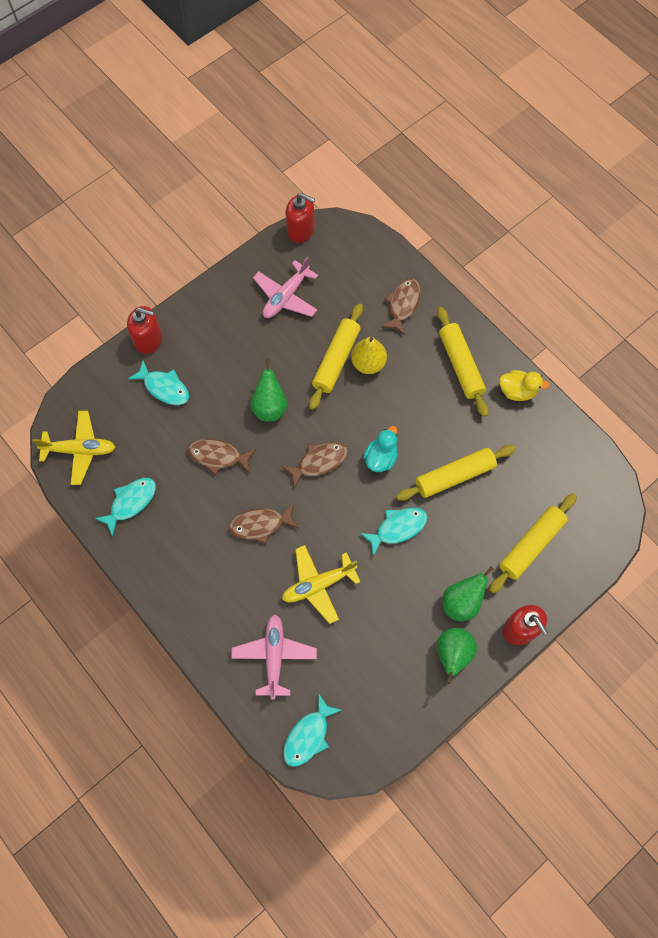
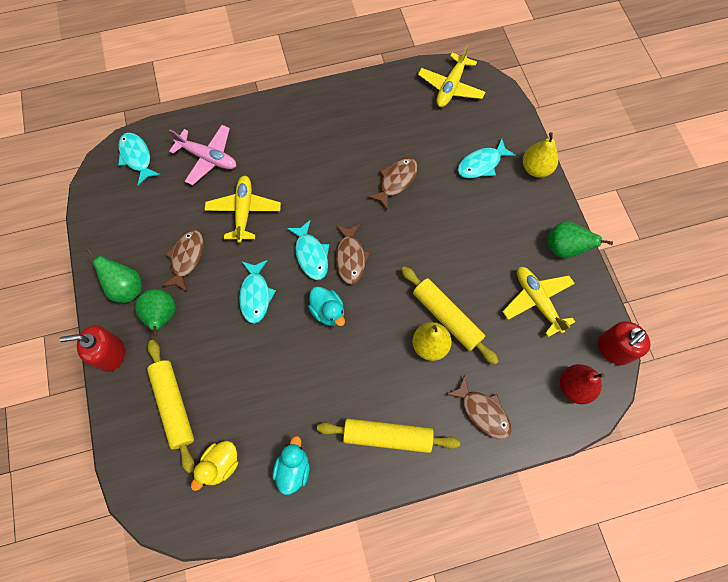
camera: 115 degrees right, 0 degrees up
(131, 503) = (387, 106): turquoise fish -> turquoise fish (311, 255)
(148, 339) = (536, 168): red soap dispenser -> yellow pear
(260, 525) = (318, 189): brown fish -> brown fish (186, 258)
(269, 407) = (424, 239): green pear -> green pear (564, 248)
(286, 296) = (537, 301): pink plane -> yellow plane
(348, 248) = (574, 387): none -> red pear
(454, 476) = (276, 369): yellow rolling pin -> none
(517, 391) = (331, 481): yellow duck -> yellow duck (220, 465)
(524, 423) = (293, 468): none -> turquoise duck

